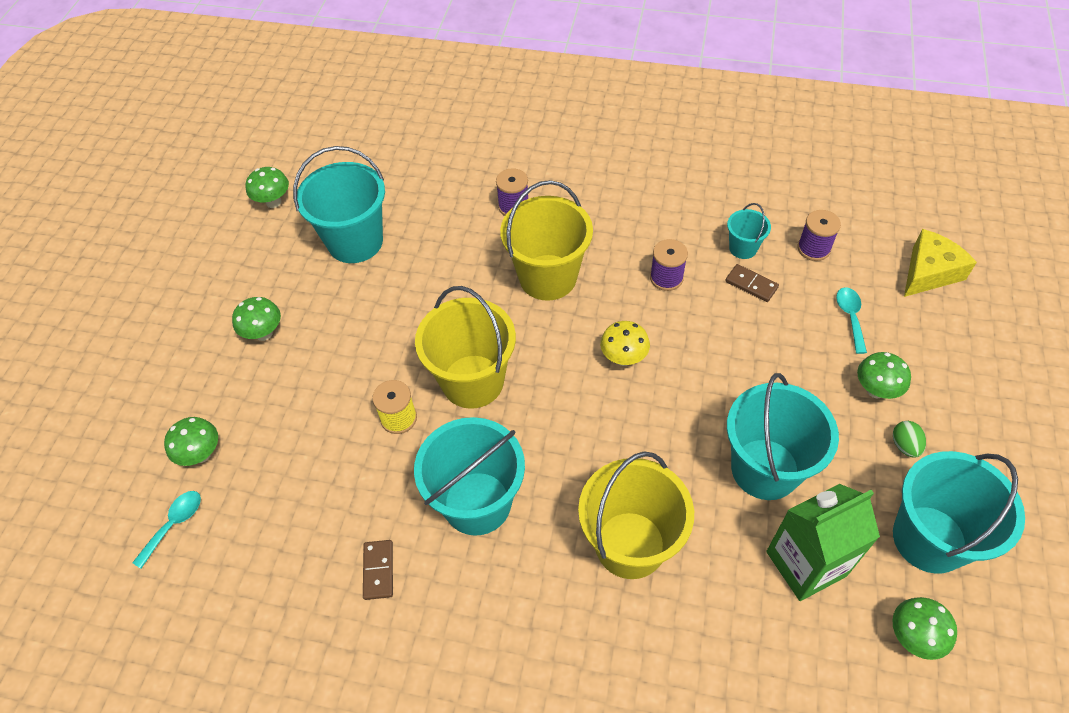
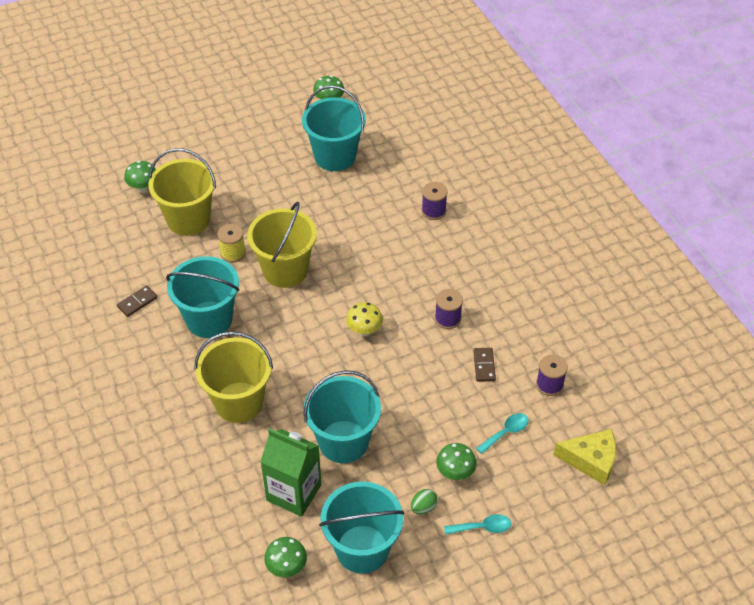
camera: 50 degrees right, 5 degrees down
(174, 524) = (98, 206): turquoise spoon -> turquoise spoon (482, 527)
(264, 333) = (236, 161): green mushroom -> none
(548, 277) = (392, 260): yellow bucket -> yellow bucket (188, 219)
(743, 248) = (512, 346): turquoise bucket -> none

